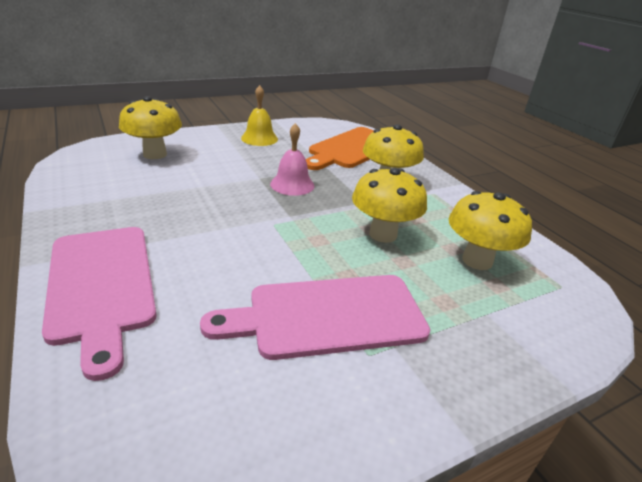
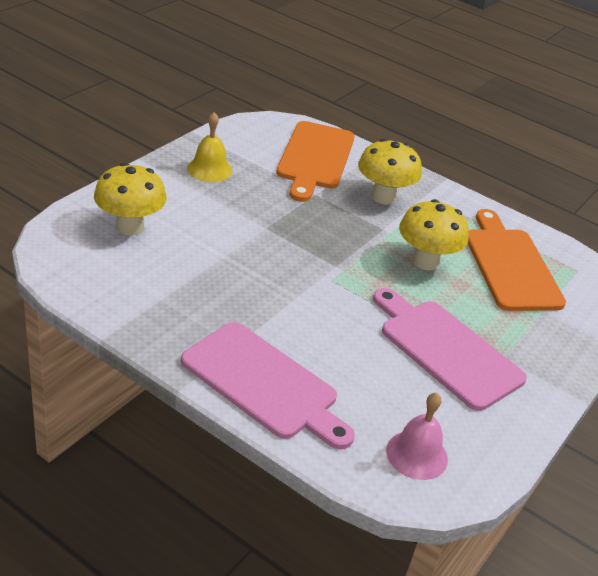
camera: 30 degrees left, 5 degrees up
(292, 184) = (304, 227): pink bell -> pink bell (417, 454)
(328, 316) = (446, 350): pink cutting board -> pink cutting board turned 90 degrees clockwise
(477, 261) = (510, 265): yellow mushroom -> orange cutting board

